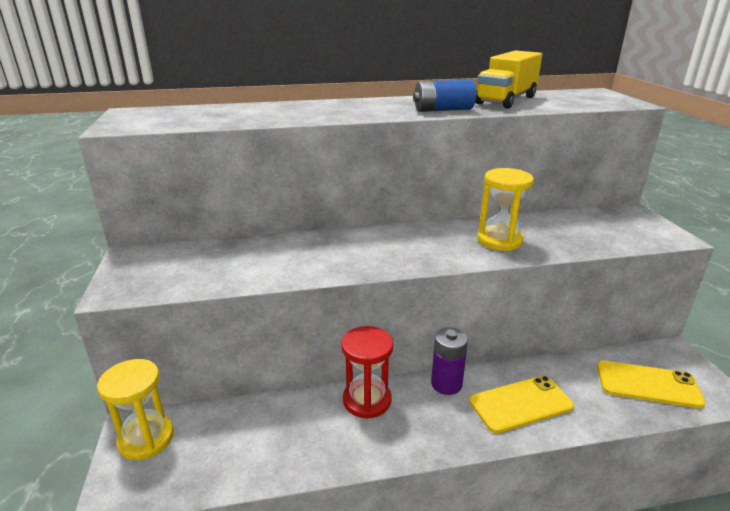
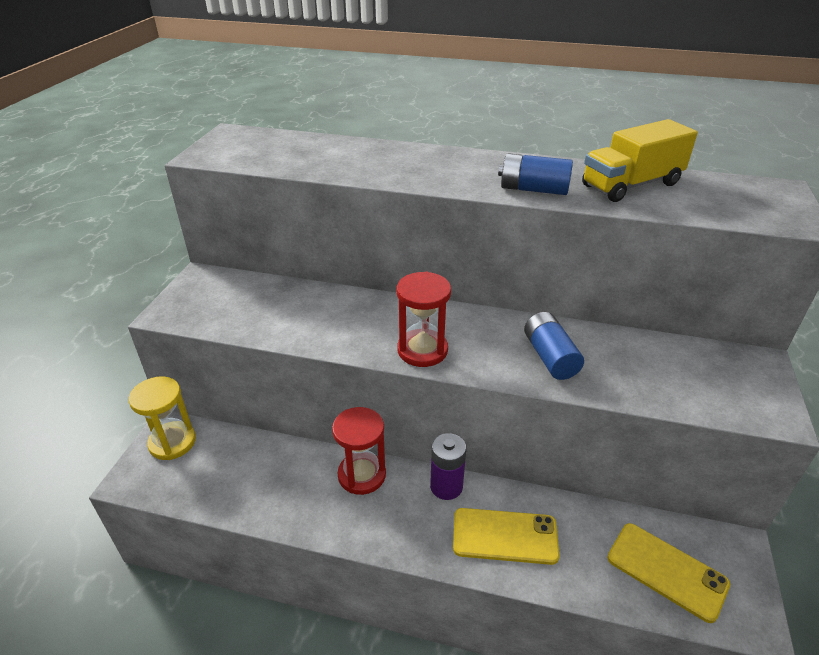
camera: 25 degrees right, 10 degrees up
(398, 259) = (422, 350): none -> red hourglass
(499, 240) = (550, 357): yellow hourglass -> blue battery

